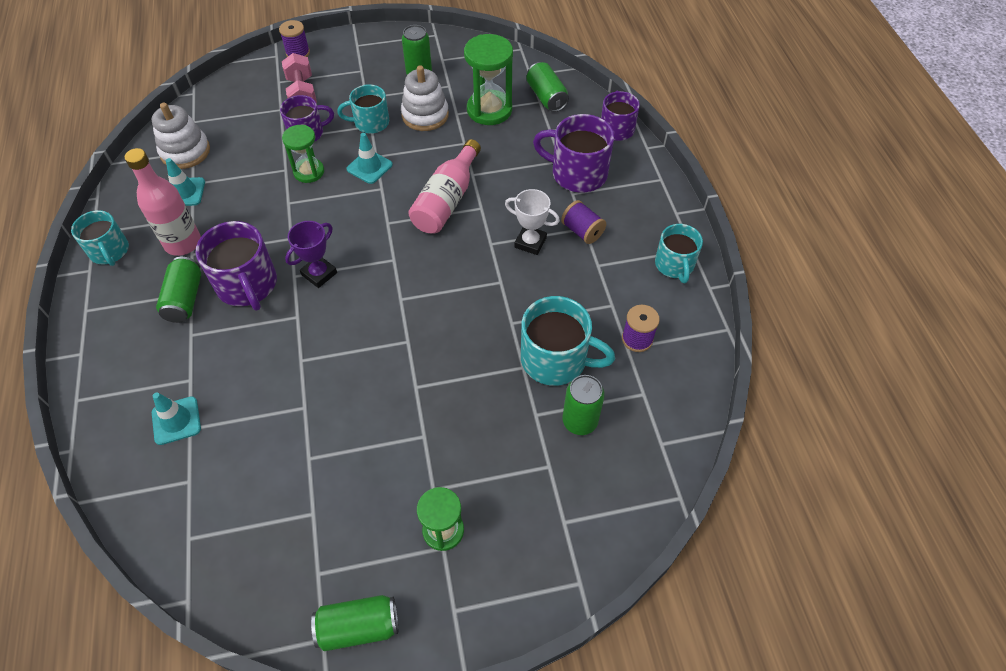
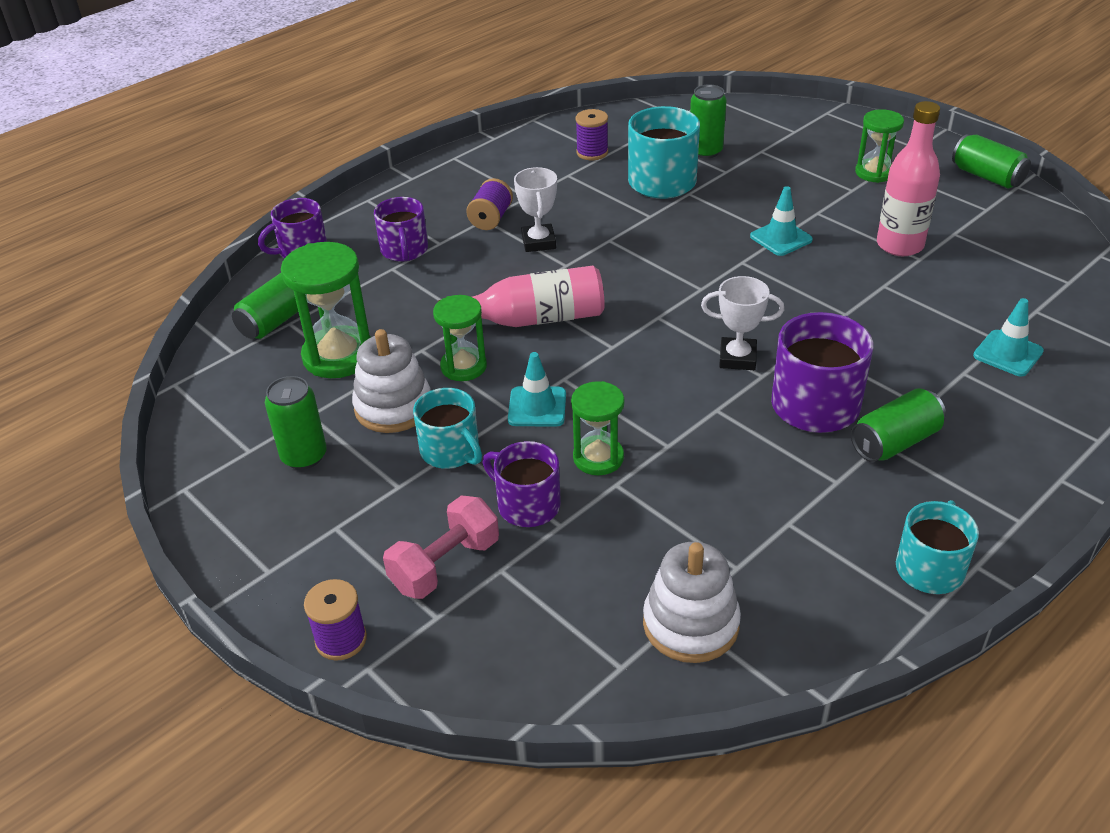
camera: 120 degrees left, 15 degrees down
(183, 243) = (833, 501): pink bottle -> pink bottle (899, 245)
(184, 192) = (760, 564): turquoise traffic cone -> turquoise traffic cone (781, 238)
(319, 274) = (737, 358): purple trophy -> white trophy
(432, 153) = (463, 366): none -> green hourglass
(577, 173) = (404, 250): purple mug -> purple mug, size x0.66
(674, 265) = (484, 160): turquoise mug -> none

